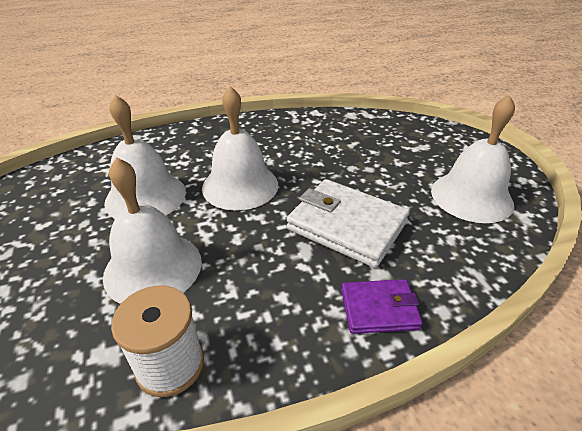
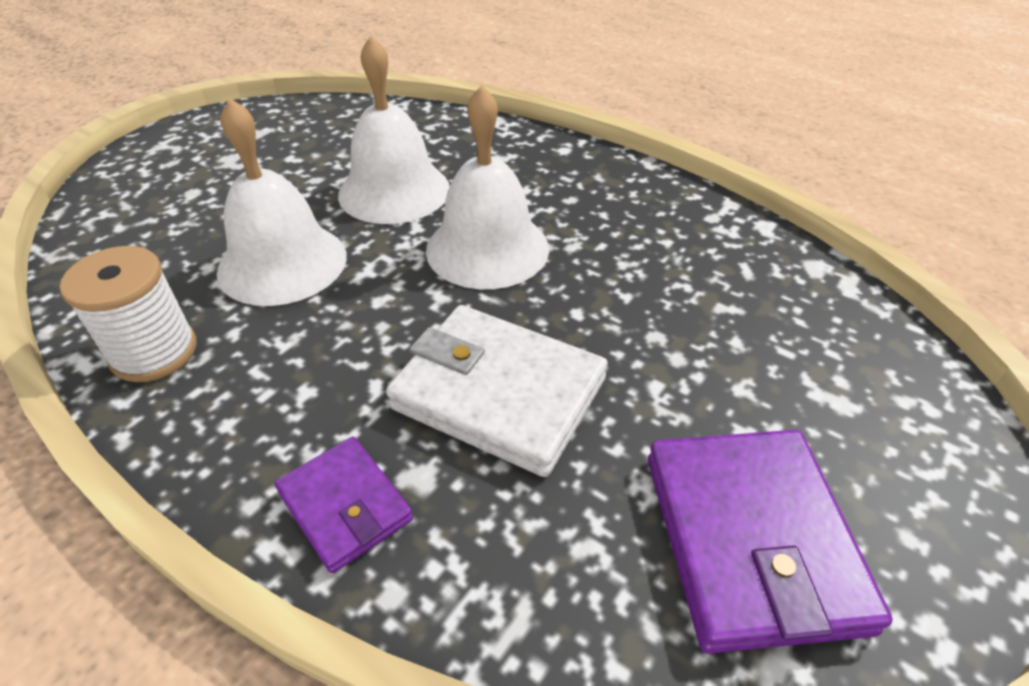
camera: 55 degrees right, 5 degrees up
(346, 226) = (498, 393): white wallet -> white wallet turned 60 degrees counterclockwise
(471, 197) = (751, 540): white bell -> purple wallet

